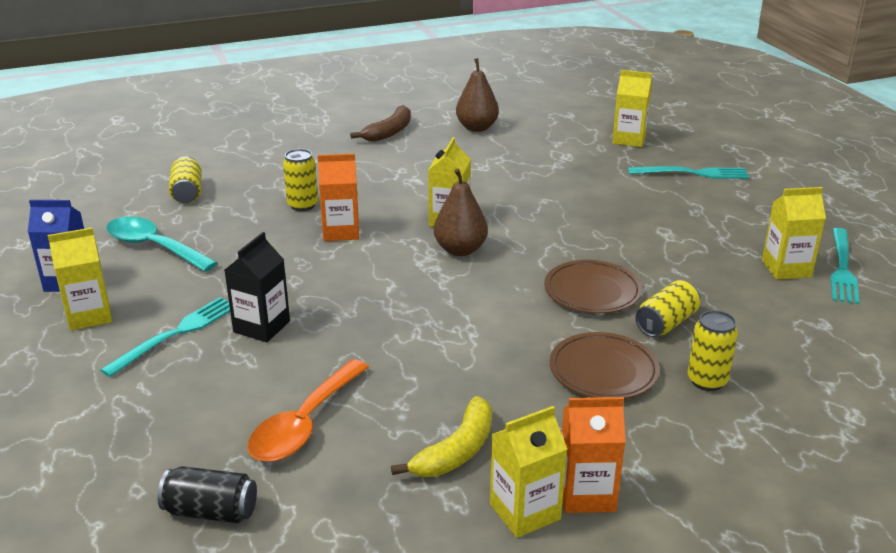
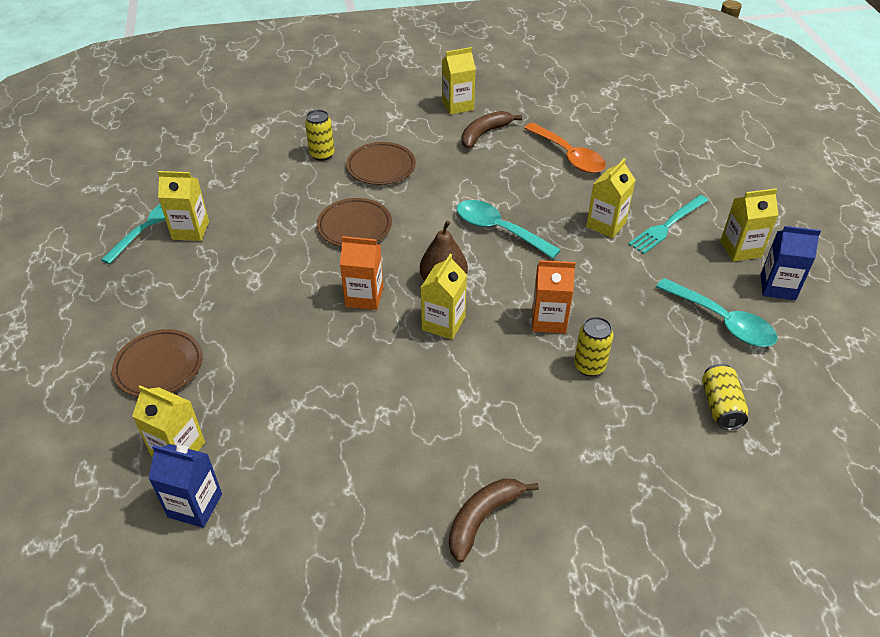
camera: 170 degrees left, 15 degrees up
(211, 511) = (612, 121): black can -> none
(261, 327) = (606, 224): black carton -> yellow carton
(304, 424) = (569, 156): orange spoon -> orange spoon turned 105 degrees clockwise
(406, 306) = (498, 230): none -> turquoise spoon
(456, 451) = (484, 134): yellow banana -> brown banana
(477, 128) = (359, 512): brown pear -> none
(586, 494) = (424, 109): orange carton -> orange carton (364, 297)
(592, 122) = (195, 505): none -> blue carton
(666, 323) = (318, 194): yellow can -> none
(692, 173) = (159, 366): turquoise fork -> brown plate

